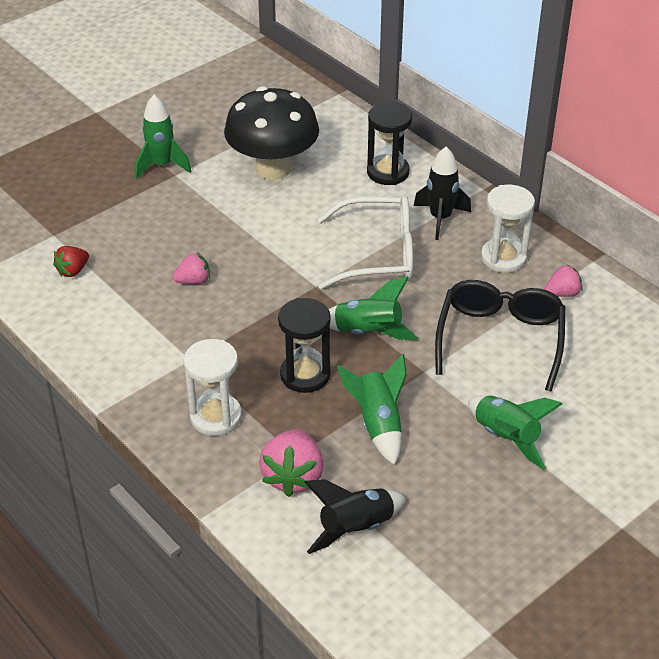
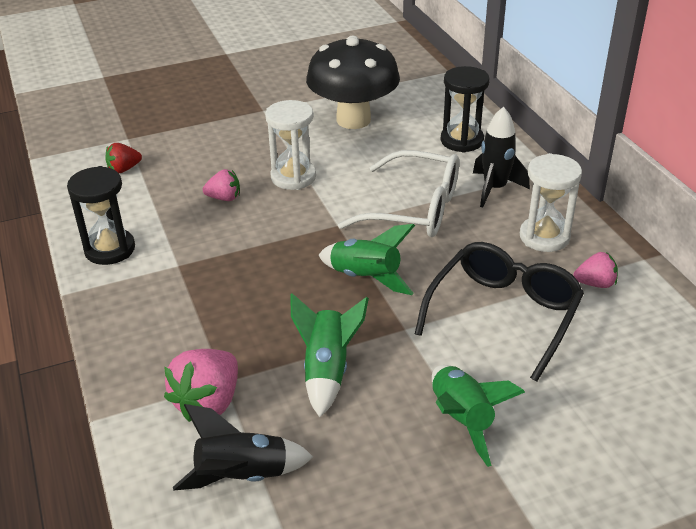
camera: 20 degrees right, 5 degrees down
(162, 165) = (255, 101): green rocket -> none
(216, 417) = (168, 324): white hourglass -> white hourglass (293, 177)
(305, 375) = (279, 304): black hourglass -> black hourglass (110, 249)

